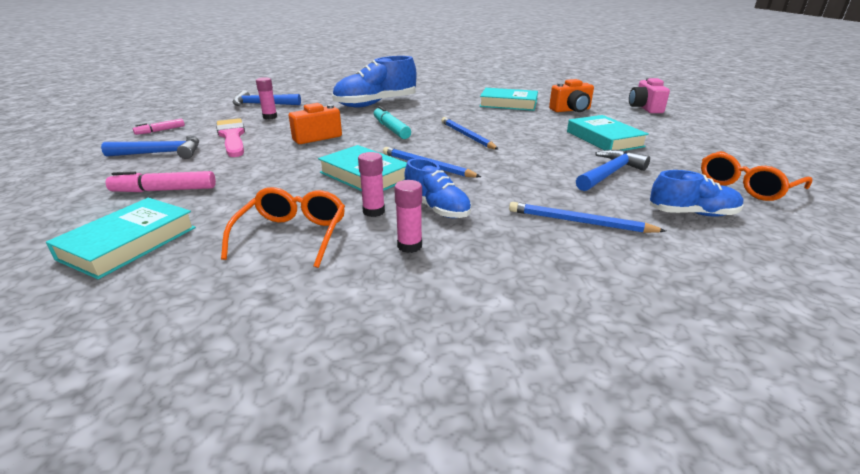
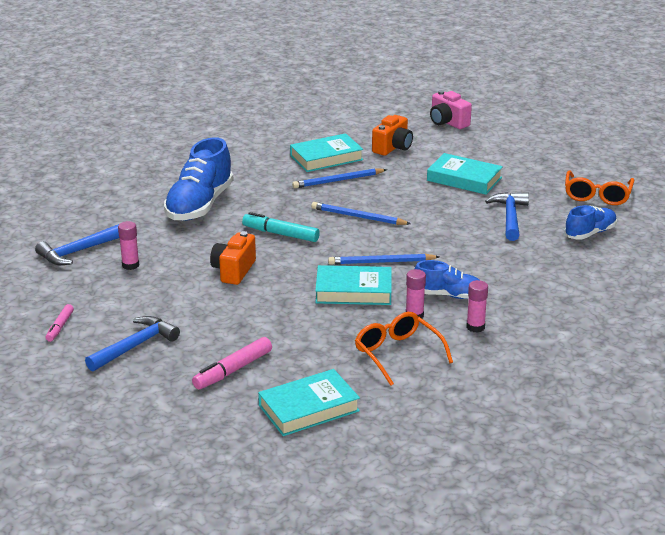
camera: 40 degrees left, 0 degrees up
(129, 243) = (308, 408): turquoise book -> turquoise book turned 75 degrees clockwise
(232, 137) = (154, 302): pink brush -> none
(579, 222) = (540, 267): blue pencil -> blue pencil (338, 181)

